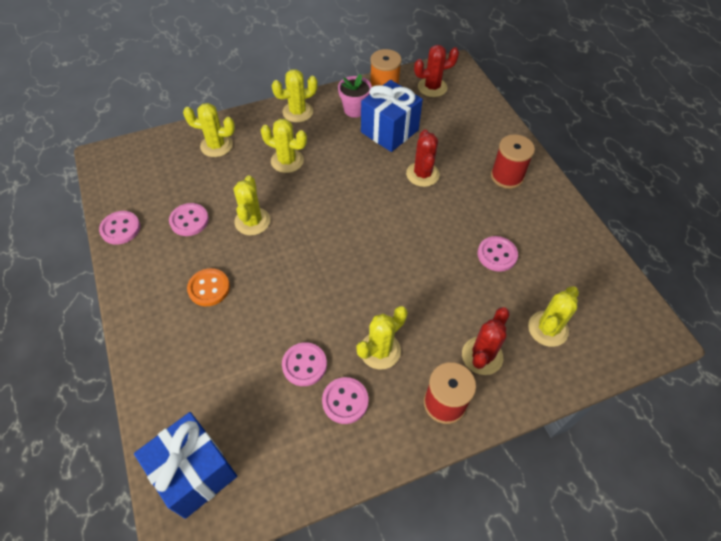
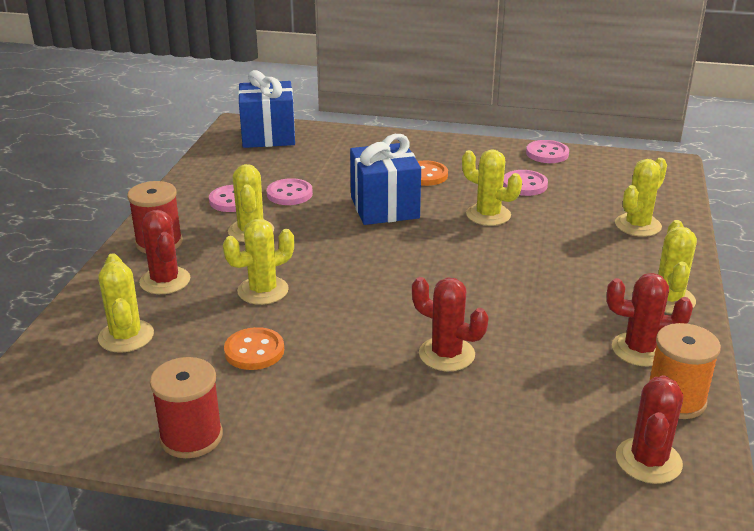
camera: 125 degrees right, 25 degrees down
(287, 161) = (569, 262): yellow cactus -> yellow cactus (263, 291)
(354, 110) = (640, 349): pink flower pot -> red cactus
(389, 131) = (563, 363): blue gift -> blue gift (385, 208)
(497, 255) = (254, 351): pink button -> orange button
(507, 176) = (363, 433): red spool -> red spool (191, 437)

